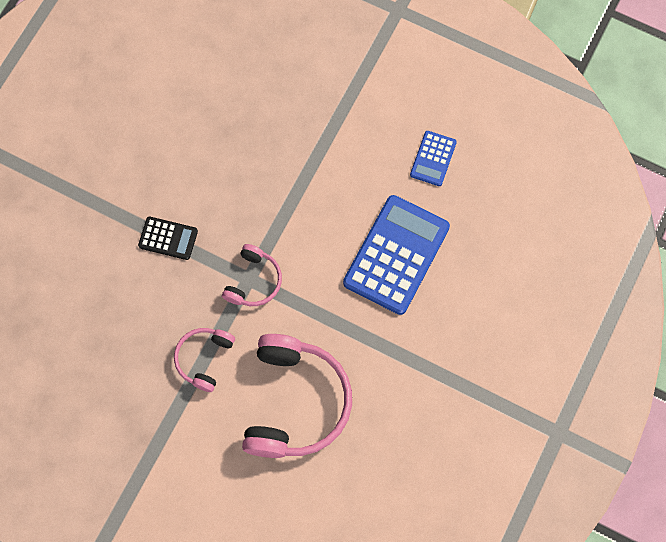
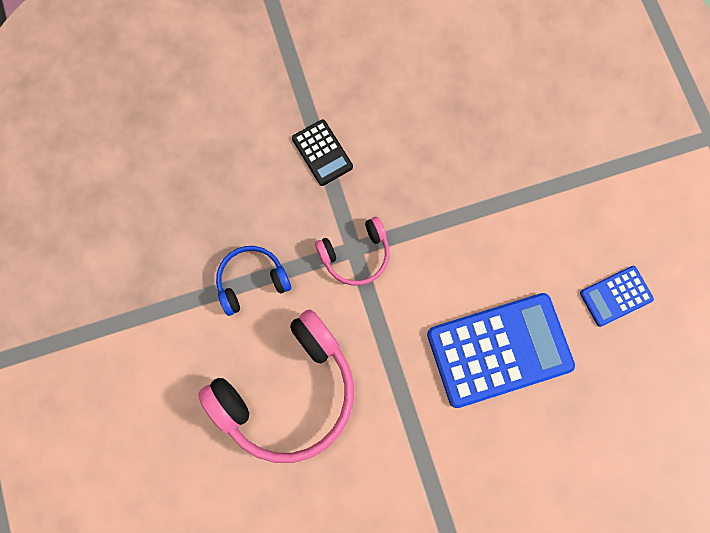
camera: 45 degrees right, 5 degrees up
(204, 359) = (252, 281): pink headphones -> blue headphones

